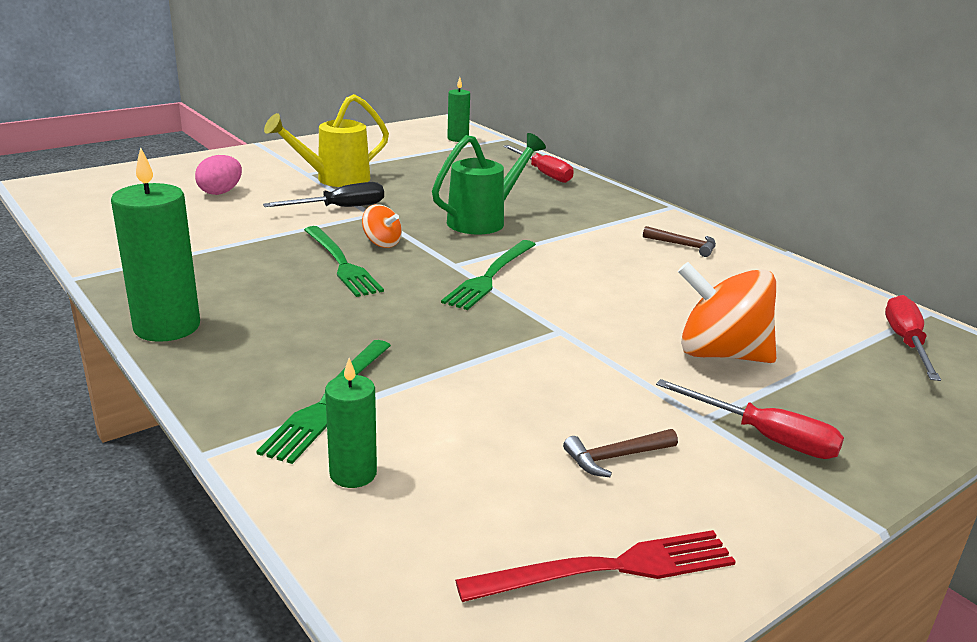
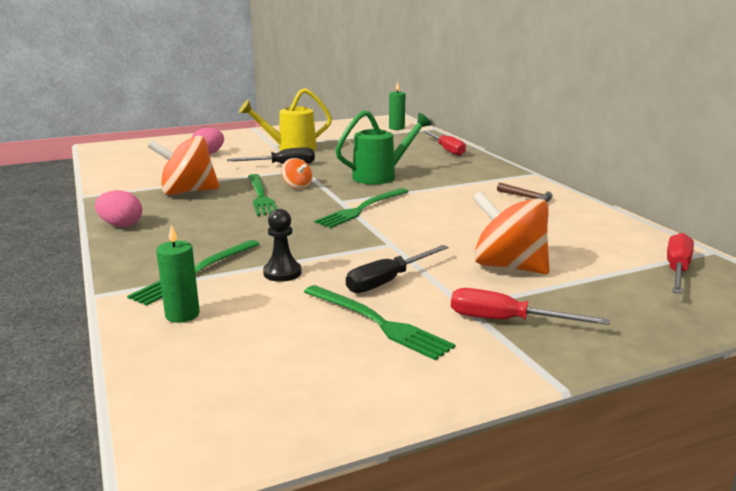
camera: 15 degrees right, 5 degrees down
(167, 327) = (121, 225): green candle -> pink egg
(231, 261) = (187, 192): none -> orange spinning top
(447, 390) = (282, 273): none -> black pawn
(591, 390) = (388, 281): none -> black screwdriver
(608, 568) = (322, 388): red fork -> none
(616, 457) = (378, 322): brown hammer -> green fork
(764, 437) = (506, 321): red screwdriver -> red screwdriver turned 150 degrees clockwise

